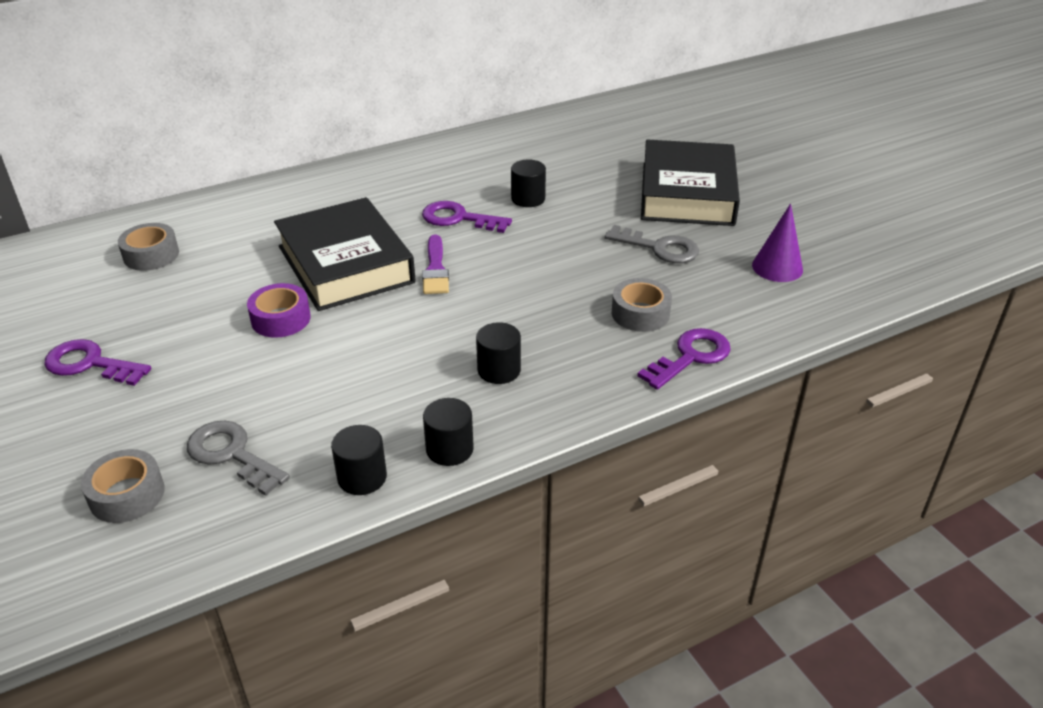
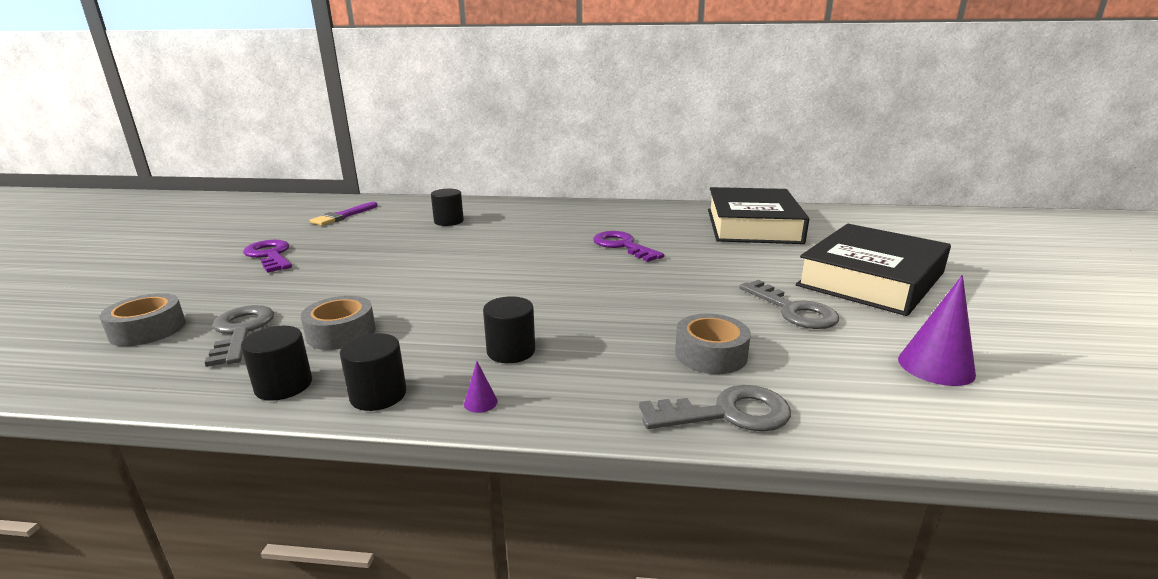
camera: 35 degrees right, 15 degrees down
(151, 255) = (395, 216): grey tape -> grey tape (341, 333)
(281, 319) = (409, 266): purple tape -> none
(346, 264) = (500, 250): black book -> black book (752, 225)
(435, 269) = (560, 269): purple brush -> purple brush (343, 216)
(528, 199) = (698, 248): black cylinder -> black cylinder (449, 221)
(531, 420) = (480, 402): none -> purple cone
(690, 356) = (727, 413): purple key -> grey key

